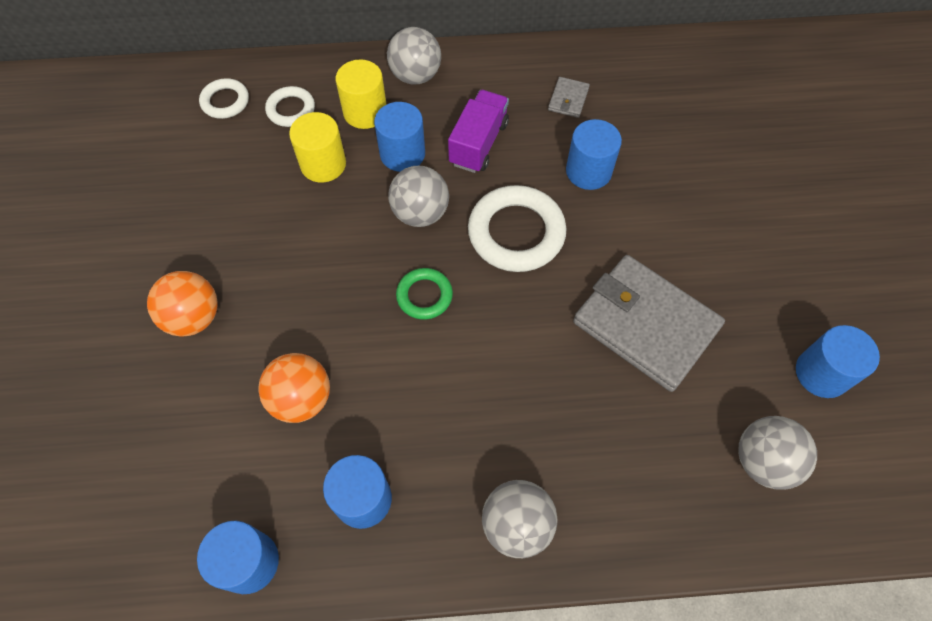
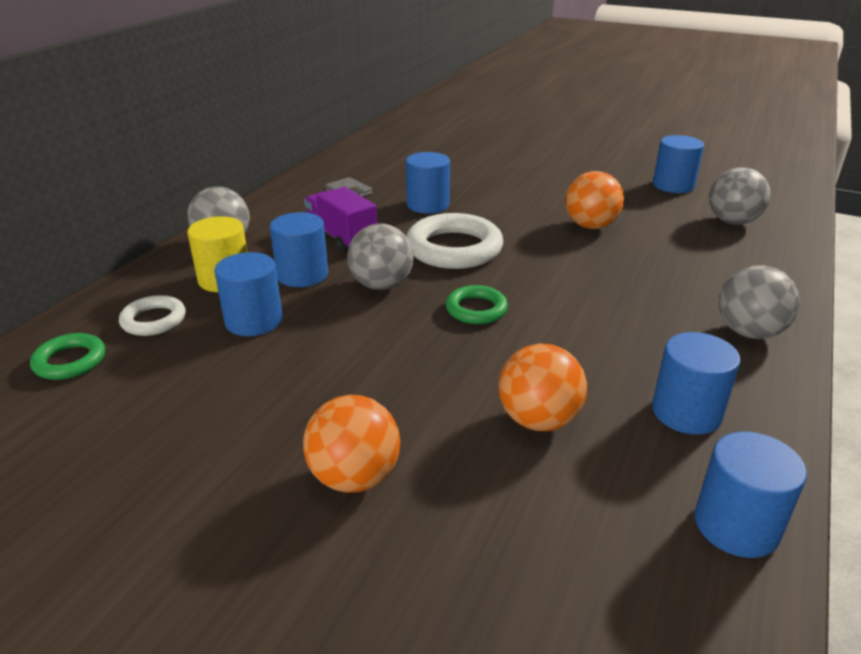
camera: 60 degrees left, 30 degrees down
(225, 101) = (70, 361): white ring -> green ring
(323, 164) = (254, 321): yellow cylinder -> blue cylinder
(645, 325) = (590, 226): grey wallet -> orange ball

